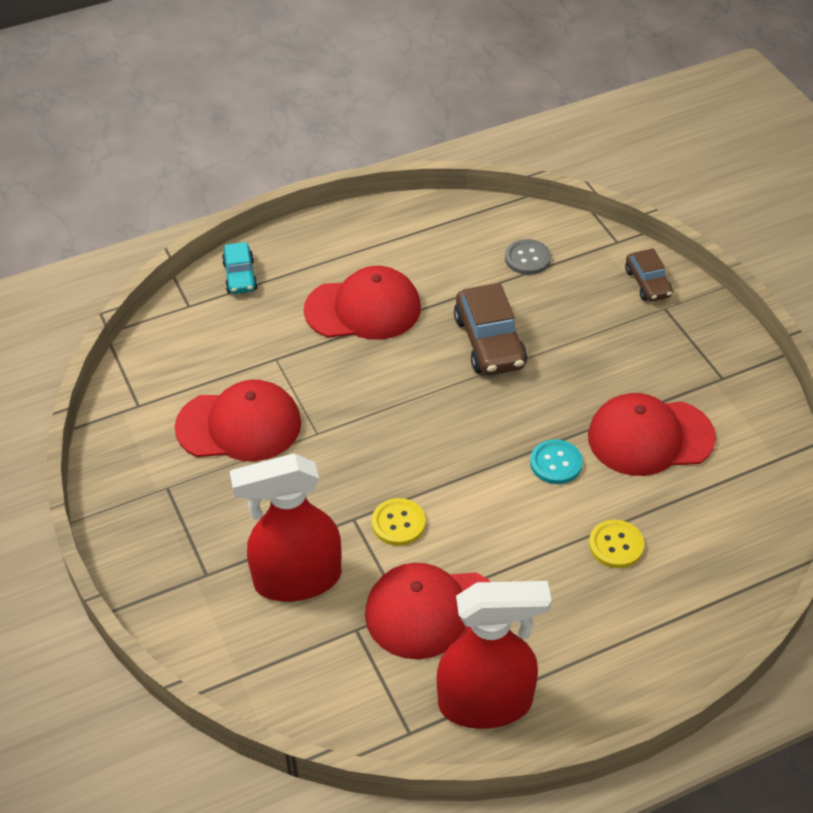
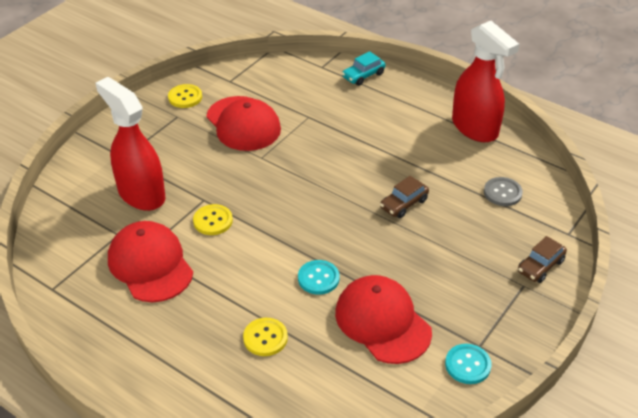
camera: 60 degrees right, 5 degrees down
(133, 464) = (185, 97): none -> yellow button
(363, 309) = (382, 135): red cap -> none
(486, 703) = (92, 317): red spray bottle -> red spray bottle (475, 128)
(489, 342) = (404, 204): brown car -> brown car, size x0.61
(741, 398) = (467, 365): none -> turquoise button

